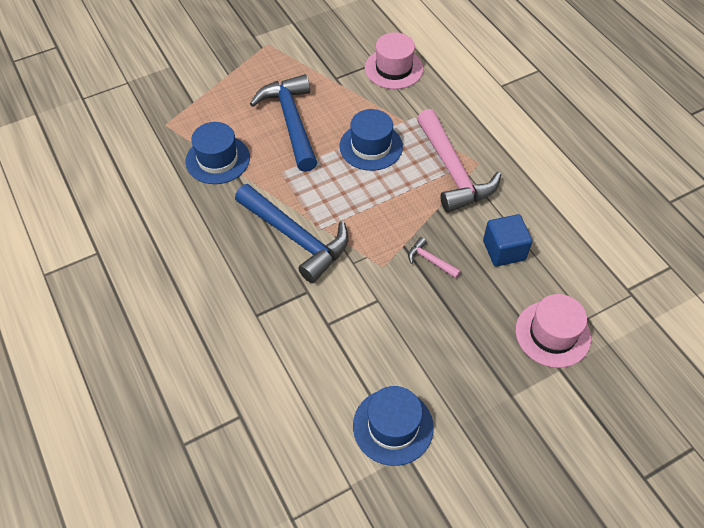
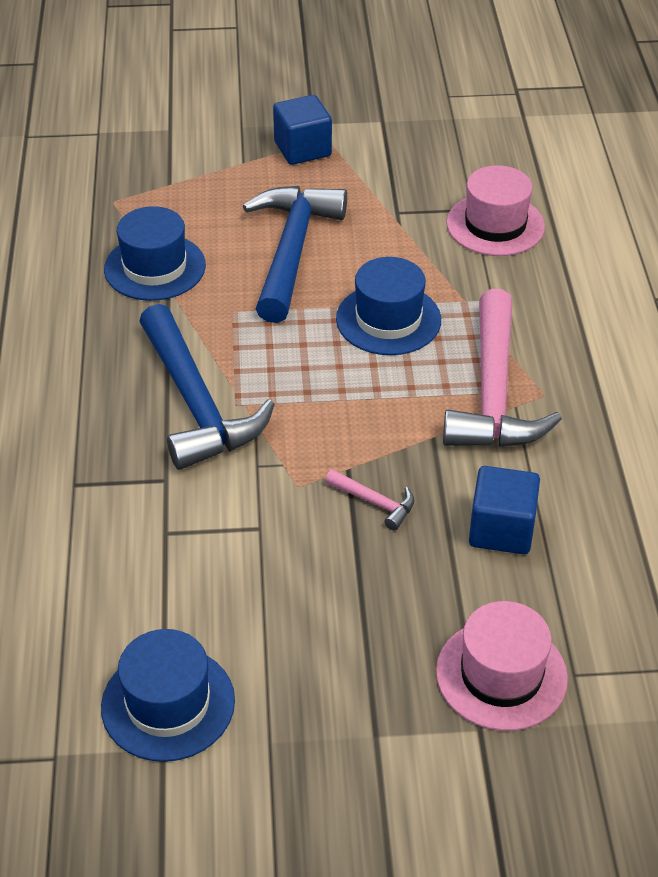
camera: 25 degrees right, 10 degrees down
(258, 54) = (302, 149): none -> blue cube
(430, 260) = (375, 503): pink hammer -> pink hammer turned 150 degrees clockwise

